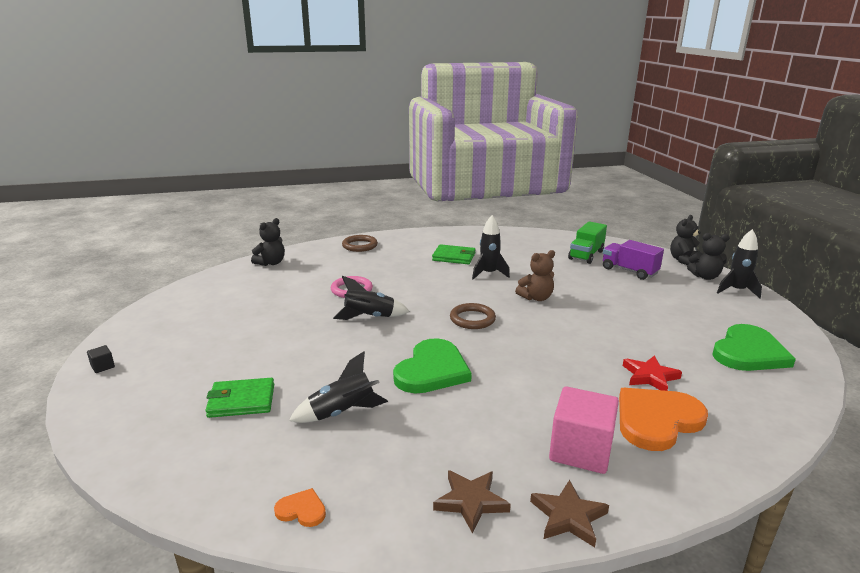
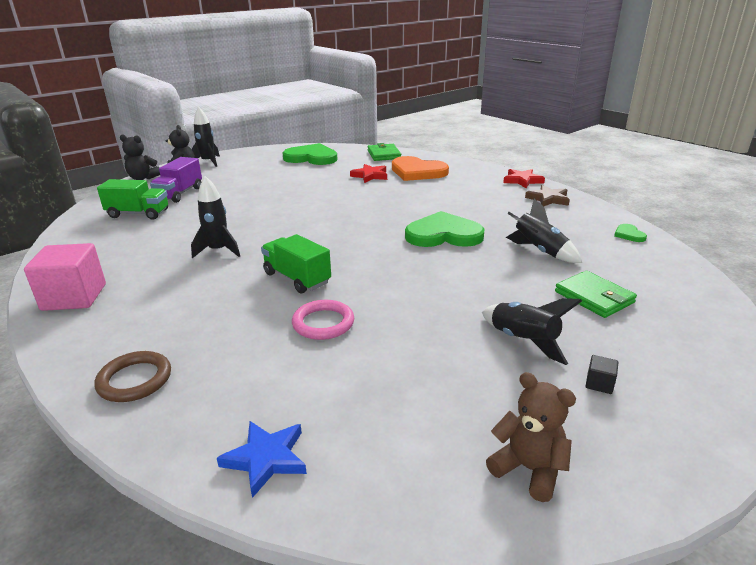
camera: 115 degrees left, 5 degrees up
(102, 366) = (705, 430): black cube -> black cube (599, 384)
(271, 263) = (266, 458): black teddy bear -> blue star
(302, 510) = (629, 234): orange heart -> green heart
(369, 317) = (384, 287): black rocket -> black rocket (523, 341)
(417, 292) = (297, 278): none -> green truck
(454, 257) = (167, 282): green wallet -> green wallet (384, 154)
(472, 319) = (339, 237): brown ring -> none
(536, 298) = (270, 220): brown teddy bear -> brown teddy bear (528, 469)
(568, 516) = (522, 181): brown star -> red star
(580, 450) = (470, 183): pink cube -> pink cube (74, 297)

